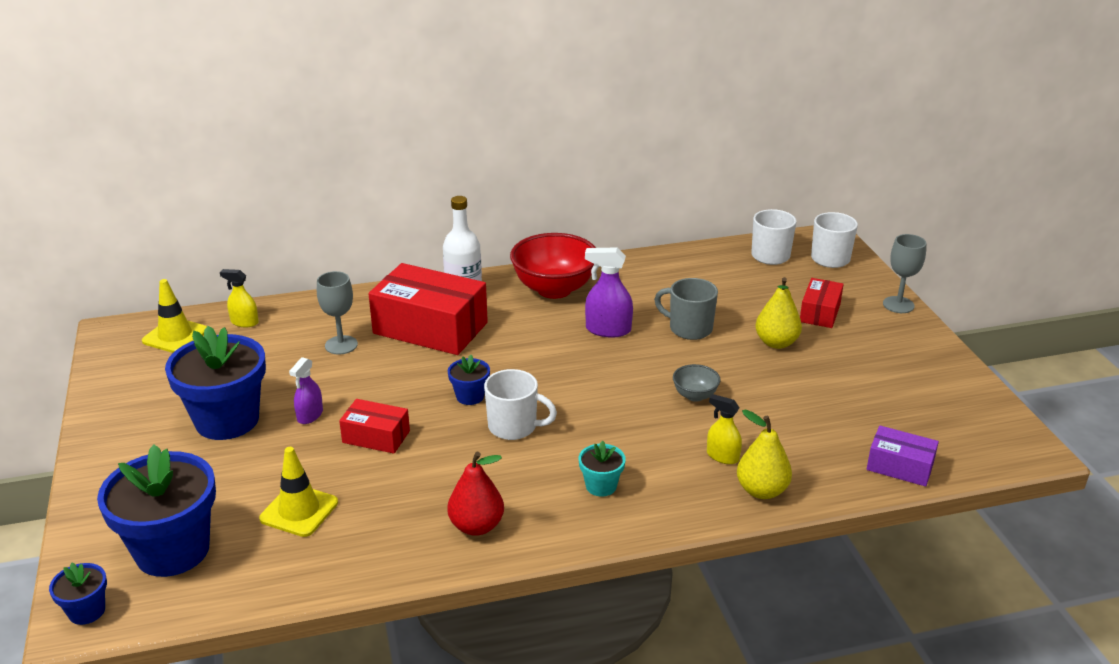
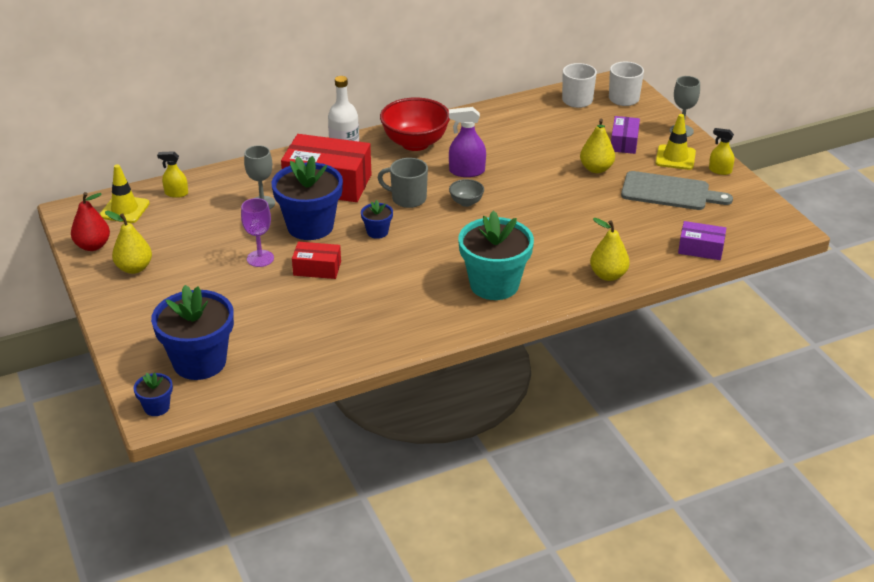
camera: 10 degrees left, 5 degrees up
(151, 411) = (134, 268): none -> yellow pear
(227, 420) = (197, 269): blue flower pot -> blue flower pot (310, 226)
(299, 511) = (281, 325): yellow traffic cone -> yellow traffic cone (675, 157)
(310, 415) = (260, 258): purple spray bottle -> purple goblet
(476, 526) = (414, 321): red pear -> red pear (93, 246)
(514, 427) = (418, 250): white mug -> none
(601, 486) = (494, 285): turquoise flower pot -> turquoise flower pot, size x2.18
(689, 328) = (528, 164): grey mug -> grey mug (407, 198)
(695, 395) = (545, 214): grey bowl -> grey bowl (466, 202)
(722, 456) = (575, 255): yellow spray bottle -> yellow spray bottle (720, 170)
(820, 312) = (624, 142): red box -> purple box
(869, 383) = (669, 192): none -> grey cutting board

